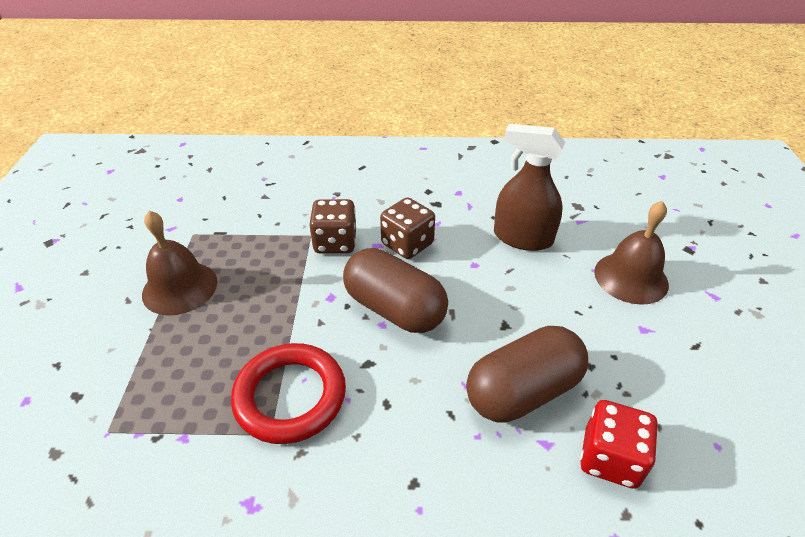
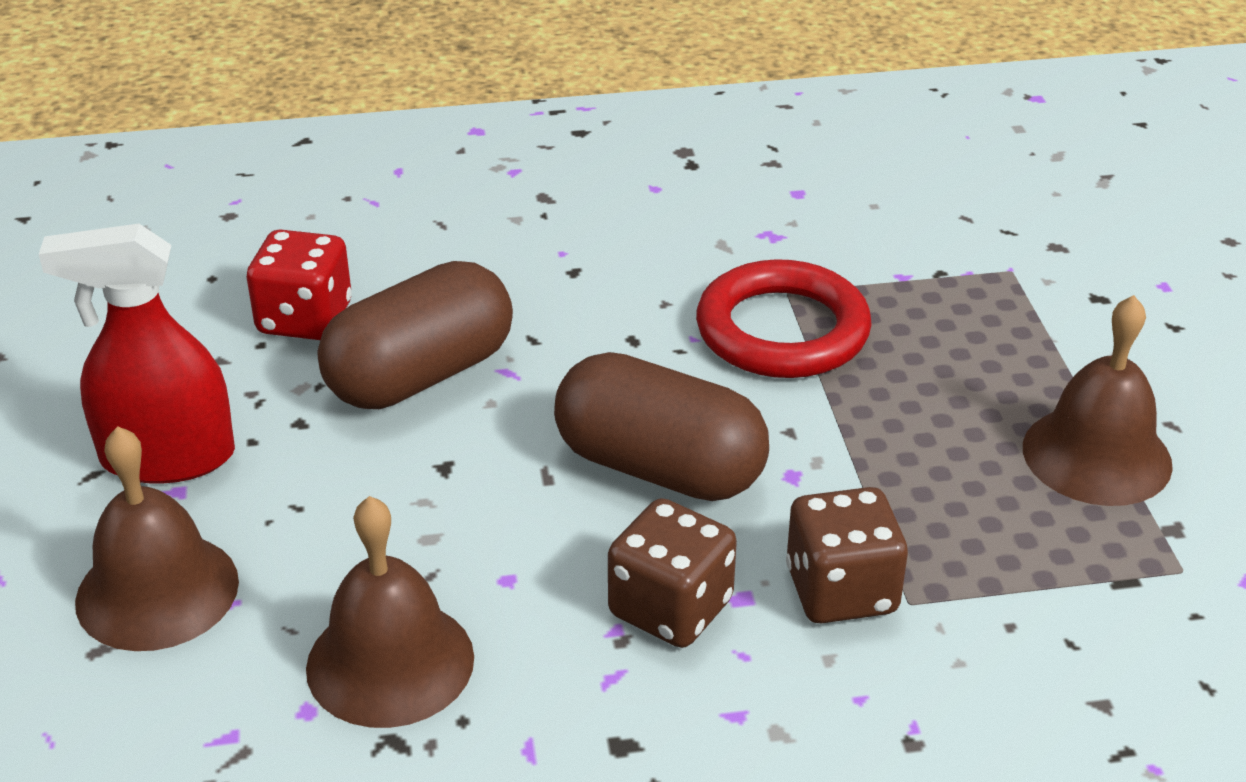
camera: 170 degrees right, 5 degrees down
(522, 238) = (390, 662): brown spray bottle -> brown bell
(658, 350) = (168, 458): none -> red spray bottle

